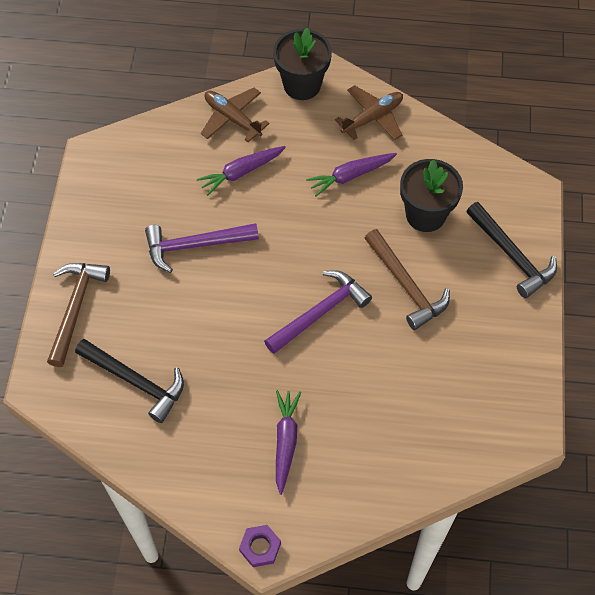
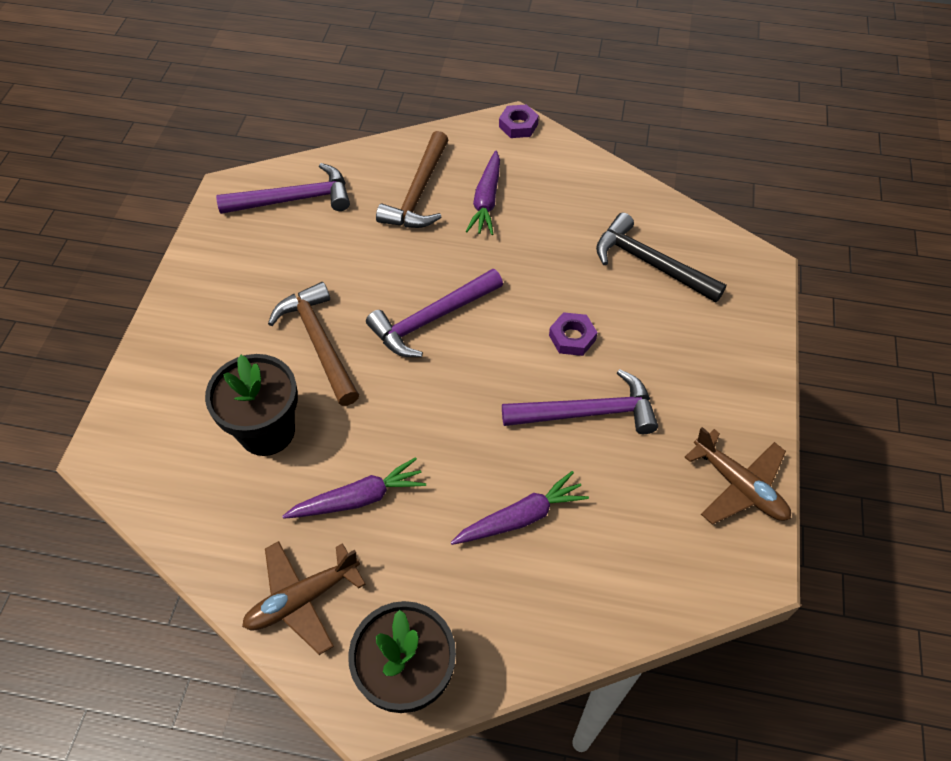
camera: 175 degrees left, 5 degrees down
(75, 308) = (735, 345): brown hammer -> brown hammer (419, 193)
(205, 305) = (572, 337): none -> purple nut
(232, 118) = (531, 617): brown plane -> brown plane (739, 486)
(467, 428) = (294, 199): none -> purple hammer
(512, 255) = (172, 369): black hammer -> none

